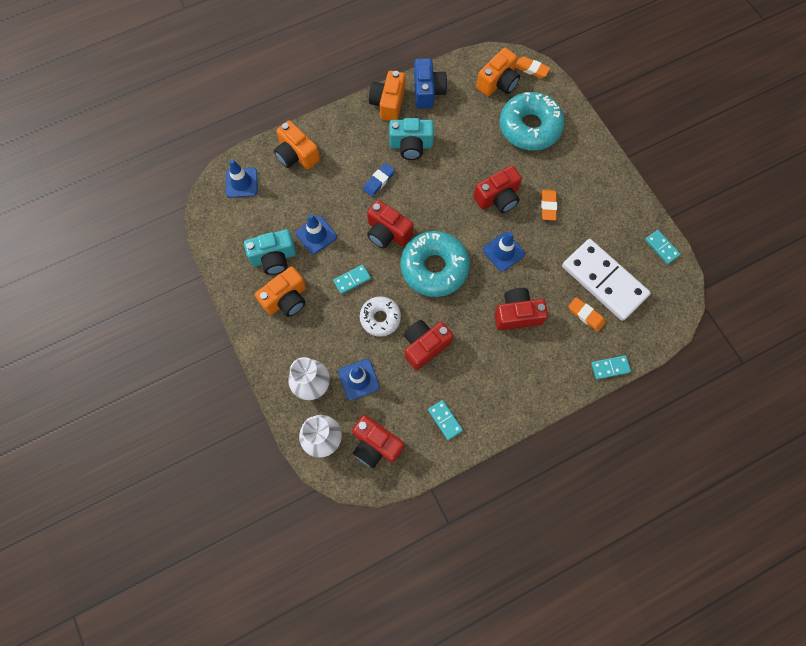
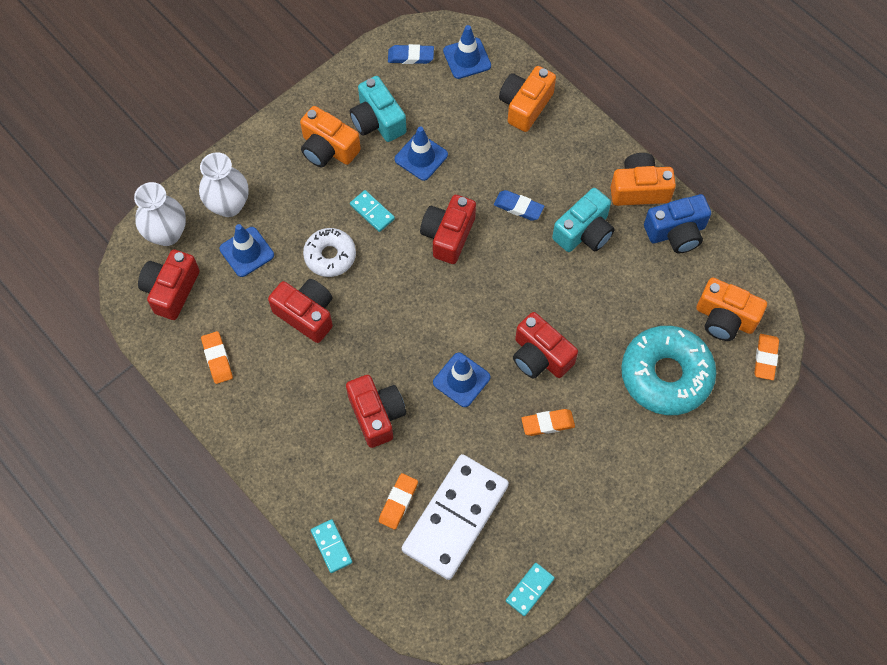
camera: 75 degrees right, 5 degrees down
(225, 221) = (410, 56): none -> blue eraser
(411, 145) = (584, 232): turquoise camera -> turquoise camera turned 120 degrees counterclockwise
(434, 268) = (414, 301): turquoise donut -> none
(445, 420) = (217, 359): turquoise domino -> orange eraser

